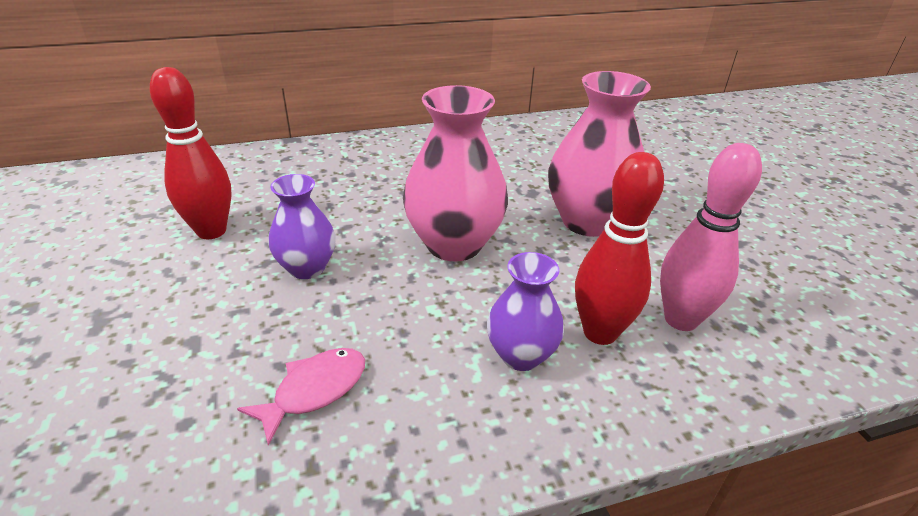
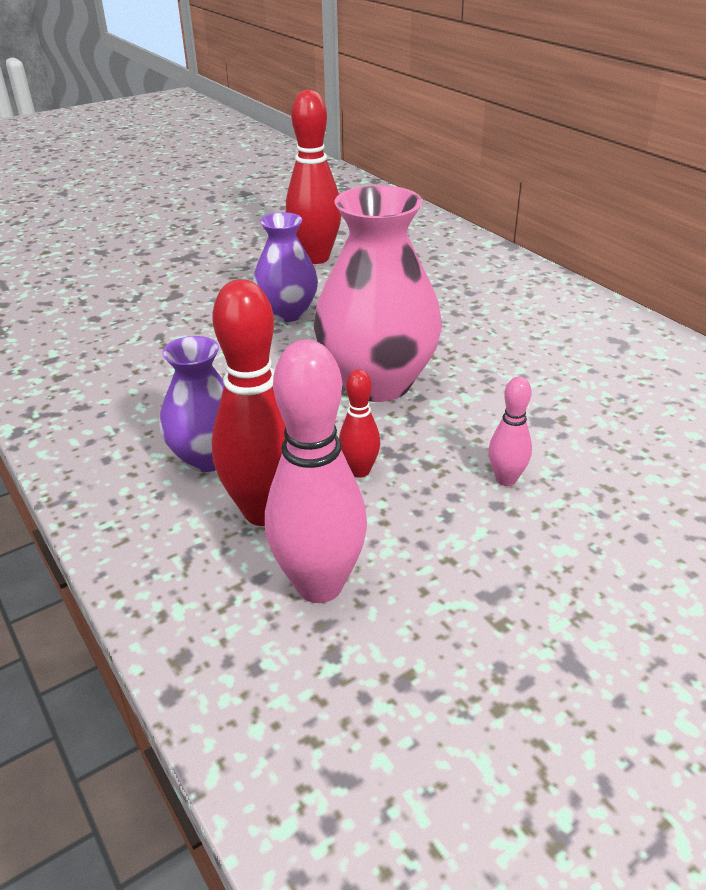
camera: 75 degrees right, 0 degrees up
(314, 391) = (134, 357): pink fish -> none
(563, 277) = (359, 471): none -> red bowling pin
(588, 221) = (506, 479): pink vase -> pink bowling pin

